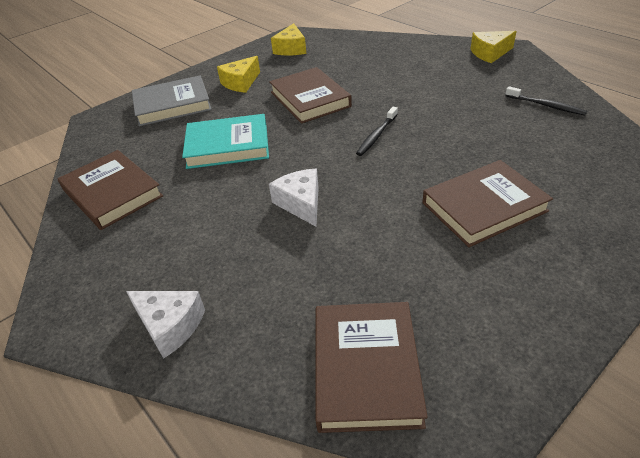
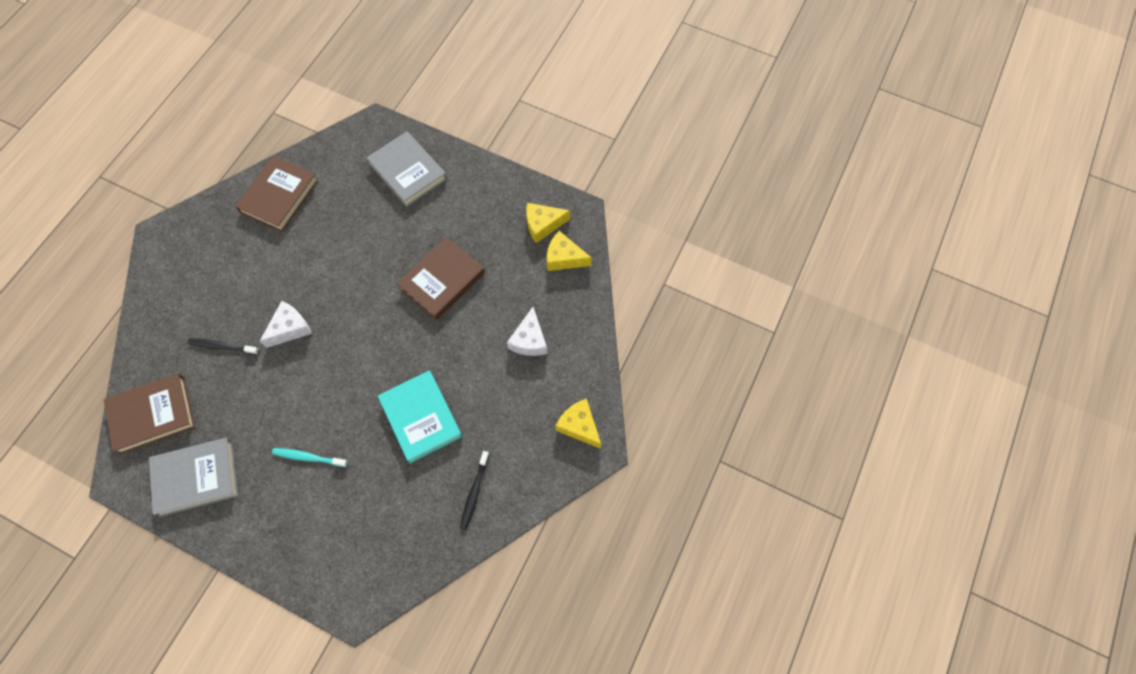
camera: 65 degrees right, 25 degrees up
(170, 326) = (166, 298): white cheese -> white cheese (529, 340)
(228, 146) = (354, 245): turquoise book -> turquoise book (421, 418)
(241, 83) = (460, 209): yellow cheese -> yellow cheese (564, 258)
(376, 136) = (391, 355): black toothbrush -> black toothbrush (222, 346)
(484, 207) = (308, 457): brown book -> turquoise toothbrush
(491, 322) = (196, 478): none -> grey book

